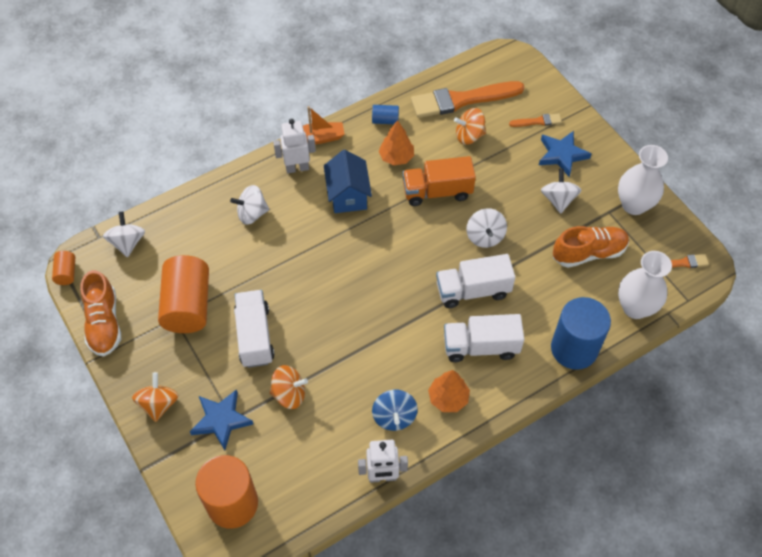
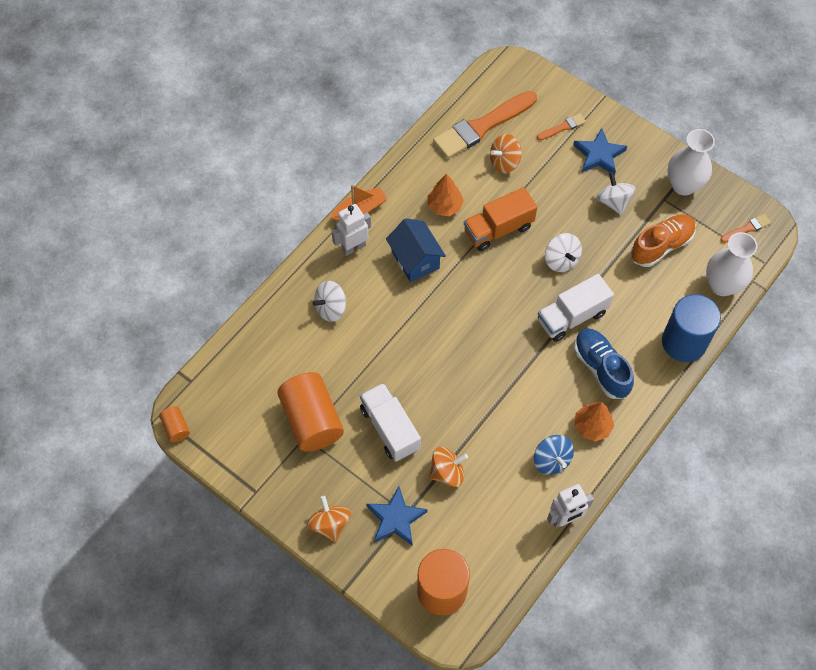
camera: 20 degrees left, 5 degrees up
(104, 323) = (239, 465): orange shoe -> none
(127, 243) = (222, 377): white spinning top -> none
(385, 120) = (417, 171): blue cylinder -> none
(481, 346) = (601, 368): white truck -> blue shoe

